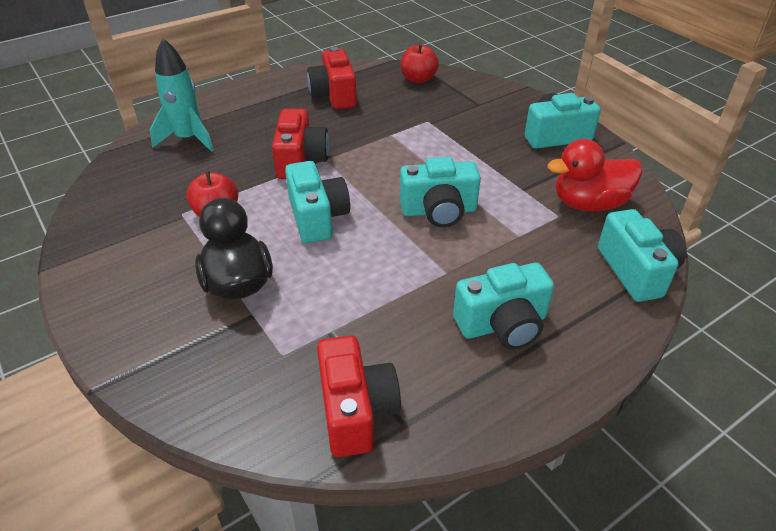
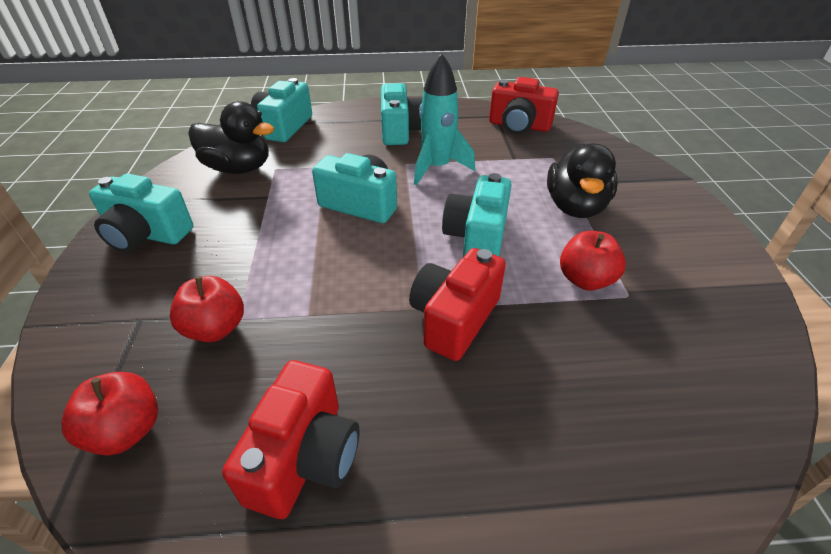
camera: 150 degrees left, 0 degrees up
(188, 139) = (619, 447): turquoise rocket -> turquoise rocket (437, 168)
(356, 410) = (519, 126): red camera -> red camera turned 90 degrees counterclockwise
(433, 114) = (216, 328): none -> red apple
(503, 324) = (401, 131): turquoise camera -> turquoise camera turned 75 degrees clockwise
(588, 204) = (238, 168): red duck -> black duck

